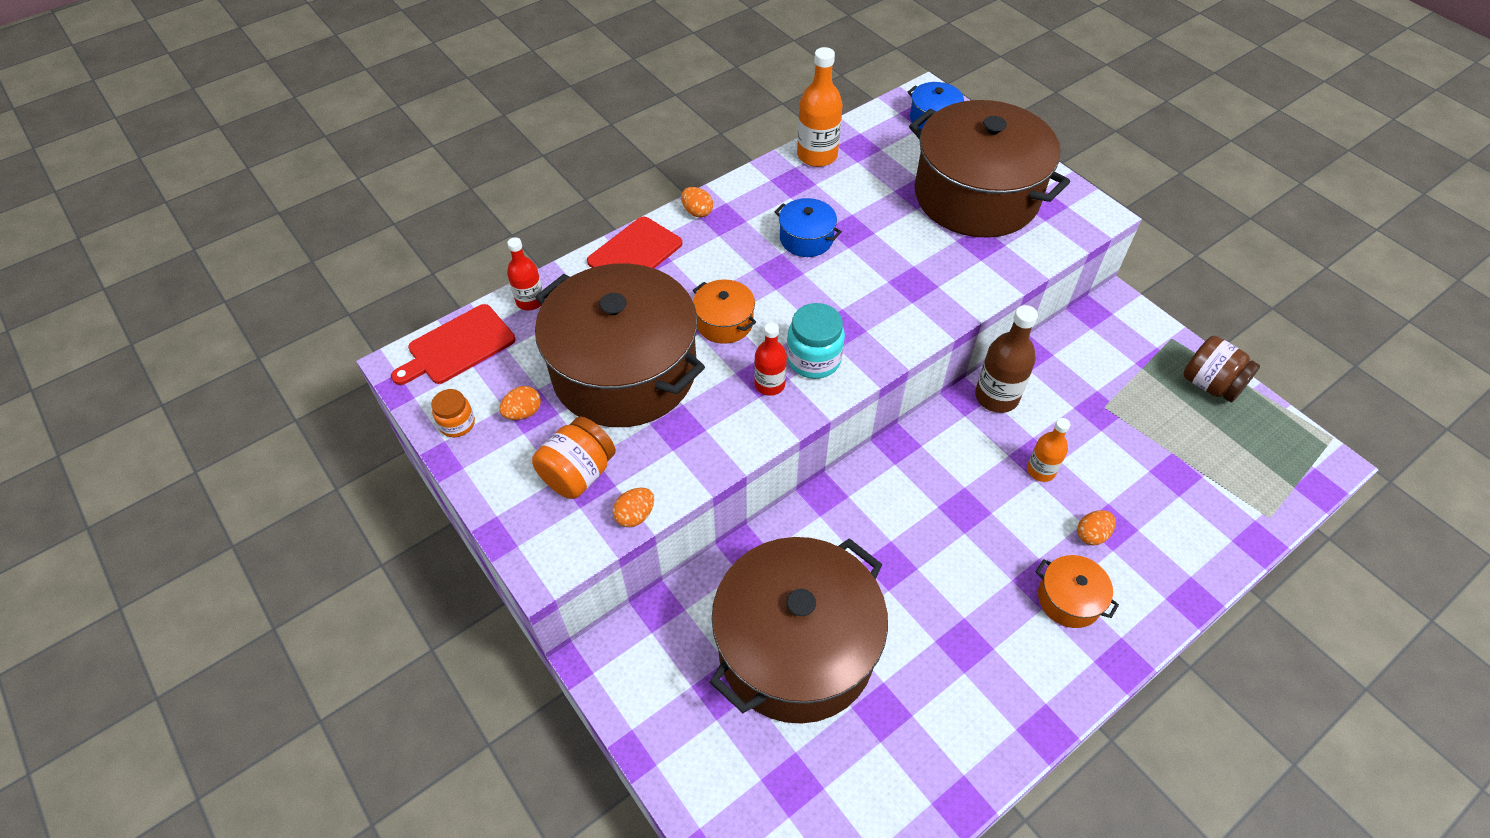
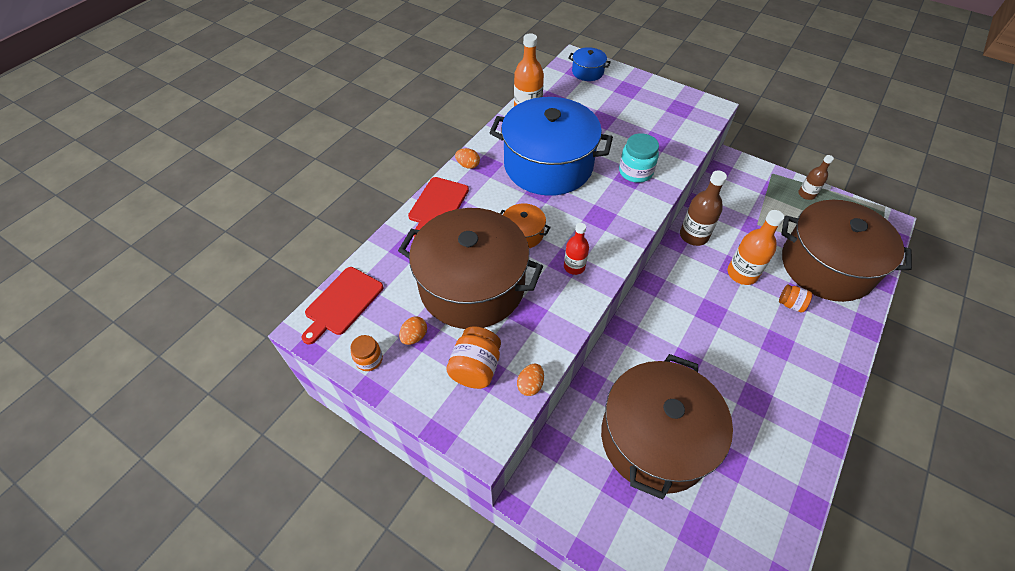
camera: 20 degrees left, 0 degrees up
(530, 301) = (381, 256): red bottle -> none
(806, 238) = (548, 165): blue pot -> blue pot, size x2.40
(814, 359) = (594, 242): turquoise jar -> turquoise jar (635, 172)
(976, 196) = (638, 113): brown pot -> brown pot (826, 266)
(1041, 470) = (742, 274): orange bottle -> orange bottle, size x1.60
(1069, 599) = (799, 349): orange pot -> none
(1091, 534) = (790, 304): orange egg -> orange jar
(1210, 384) = (806, 194): brown jar -> brown bottle

